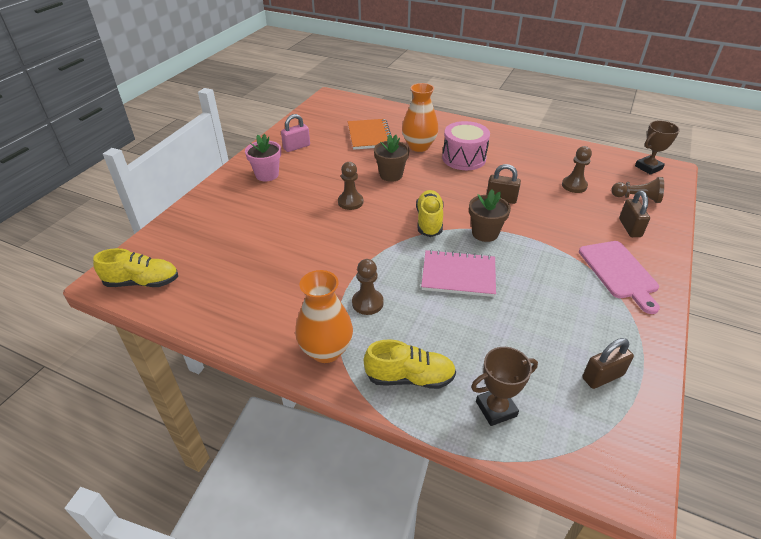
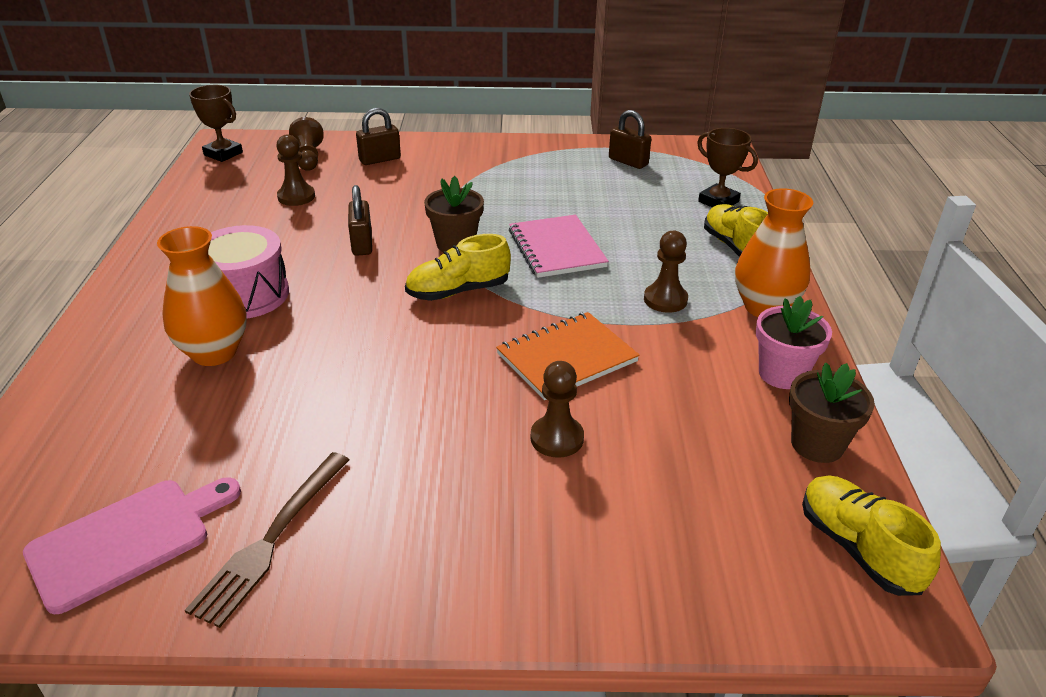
camera: 115 degrees left, 5 degrees down
(267, 175) = (422, 538): pink flower pot -> pink flower pot (782, 374)
(296, 147) = (271, 540): pink padlock -> brown fork
(350, 202) = (455, 381): brown pawn -> brown pawn (557, 438)
(369, 135) = (179, 433): orange notebook -> orange notebook (567, 358)
(391, 175) = (340, 359): brown flower pot -> brown flower pot (817, 444)
(619, 272) = (470, 161): pink cutting board -> pink cutting board (127, 540)

